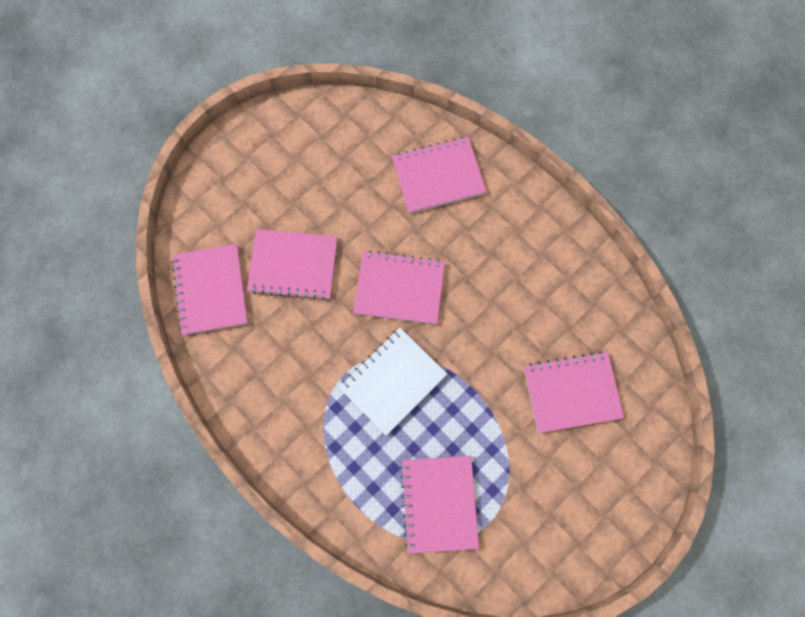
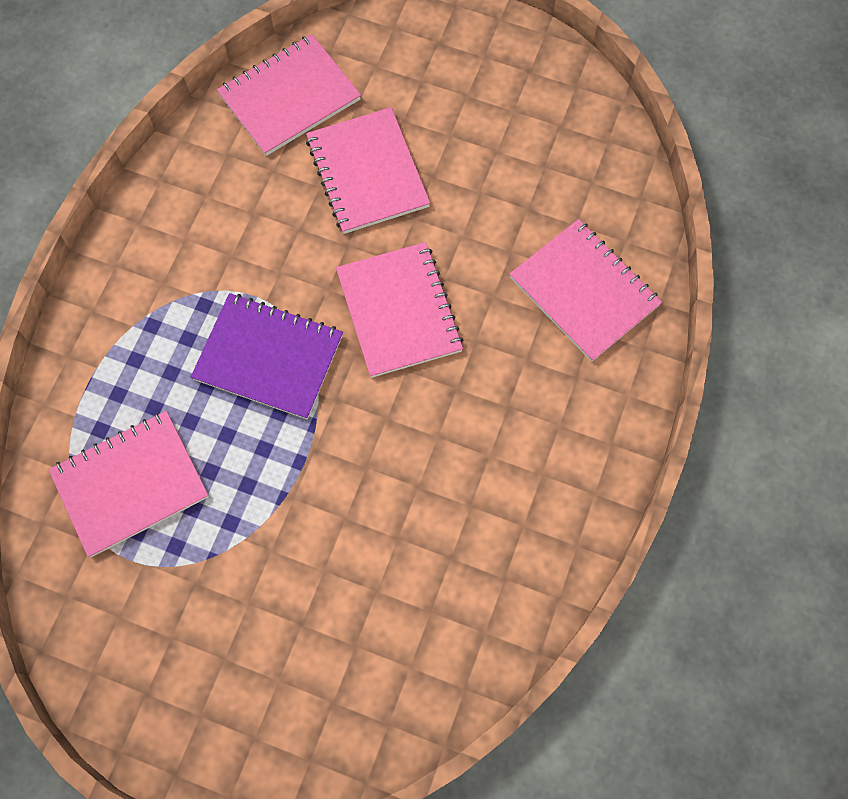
camera: 65 degrees right, 5 degrees down
(393, 381) = (268, 357): white notebook -> purple notebook
(571, 392) = (358, 598): pink notebook -> none

